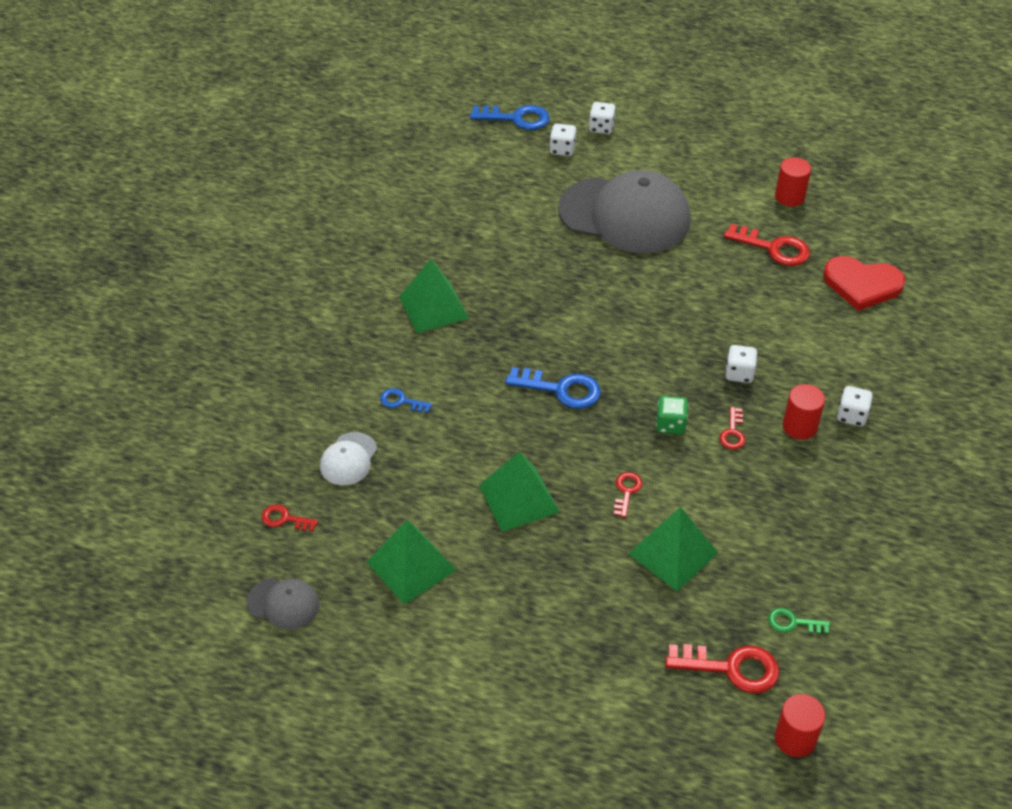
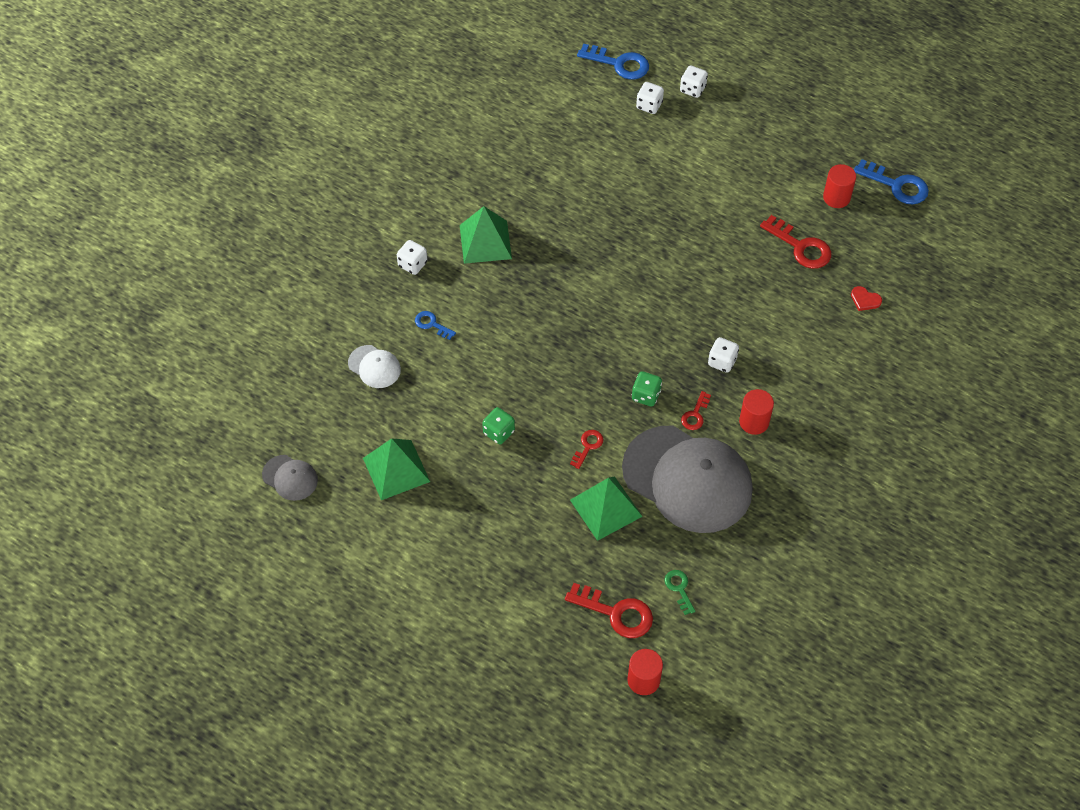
camera: 15 degrees right, 10 degrees up
(284, 519) = (310, 407): red key -> none
(348, 459) = (374, 367): white cap -> white cap turned 90 degrees counterclockwise
(518, 498) = (499, 432): green pyramid -> green dice
(561, 390) = (566, 343): blue key -> blue key (897, 185)
(625, 215) = (680, 185): grey cap -> grey cap (687, 479)
(793, 622) = (679, 588): green key -> green key turned 45 degrees clockwise
(851, 416) = (802, 422): white dice -> white dice (412, 264)
(862, 284) = (865, 300): red heart -> red heart, size x0.45

